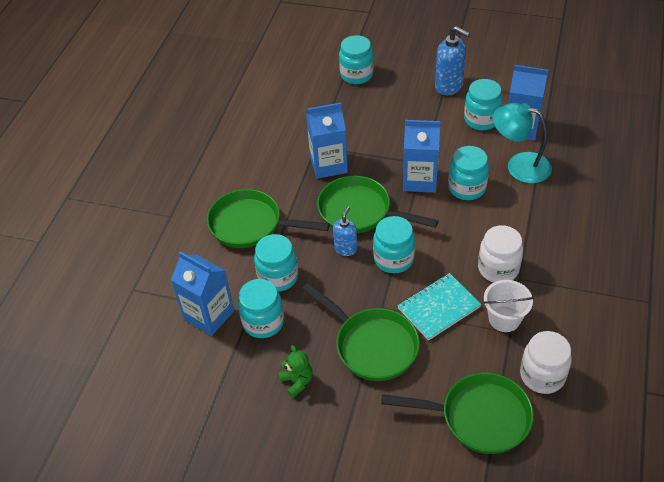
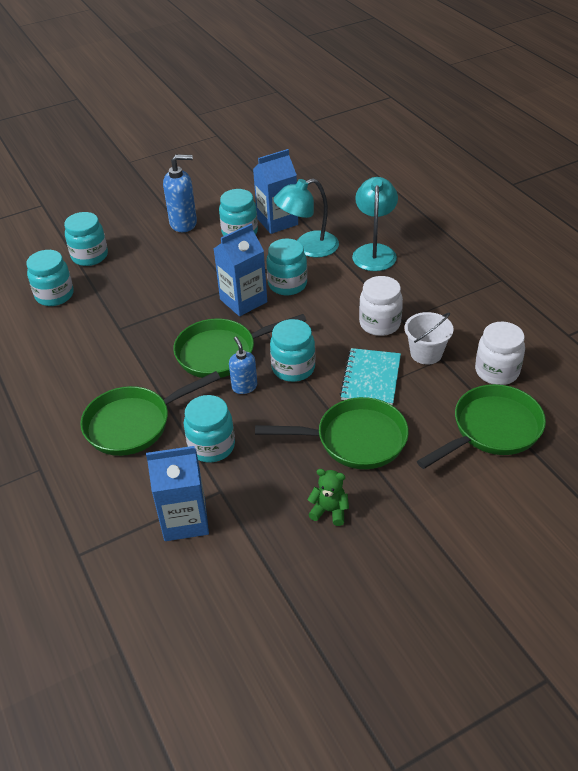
camera: 45 degrees left, 5 degrees down
(263, 322) = (242, 489): turquoise jar -> turquoise jar (54, 295)
(328, 165) = (149, 335): blue carton -> none
(569, 204) = (374, 252): none -> turquoise lamp

